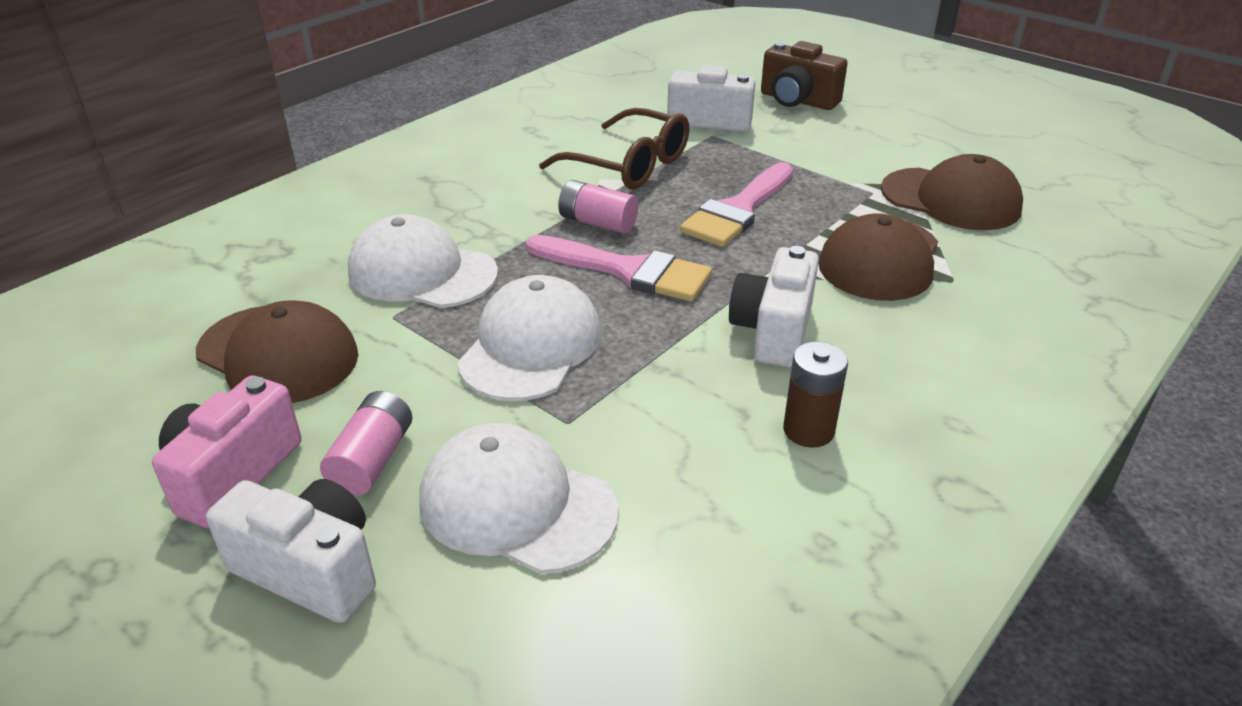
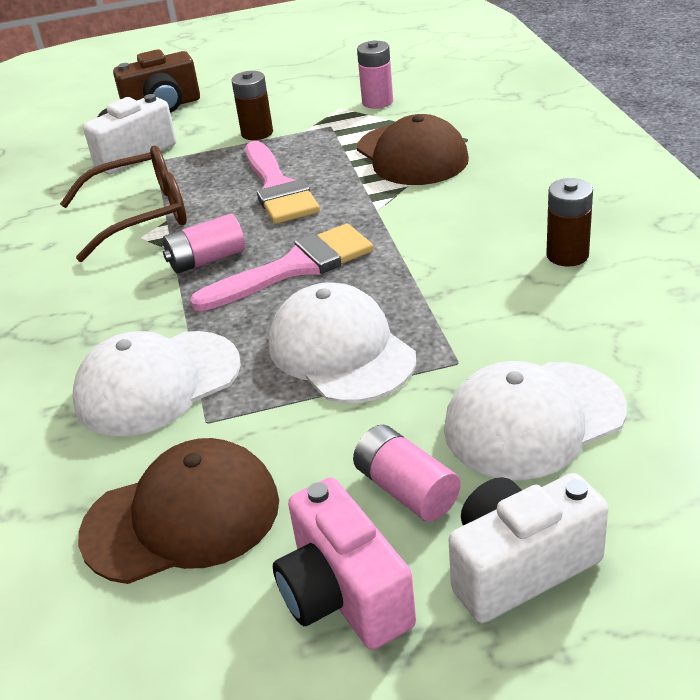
camera: 50 degrees left, 0 degrees up
(773, 331) = (446, 229): white camera -> none
(813, 161) = (257, 133): none -> brown battery
(951, 199) = (377, 102): brown cap -> pink battery

